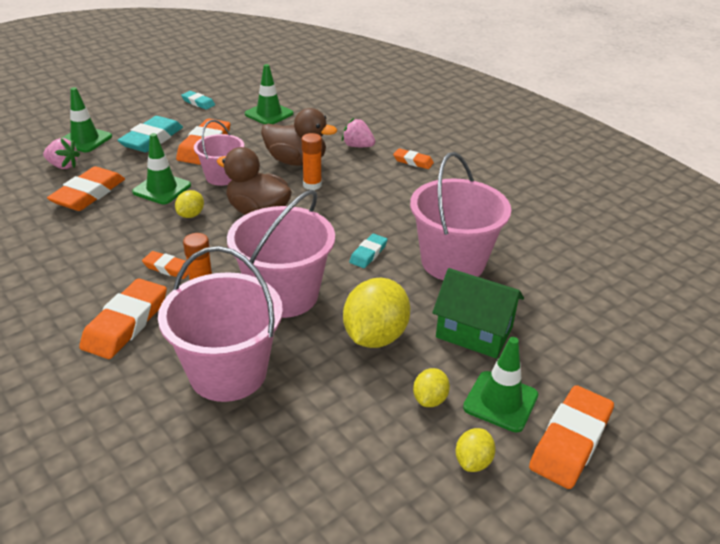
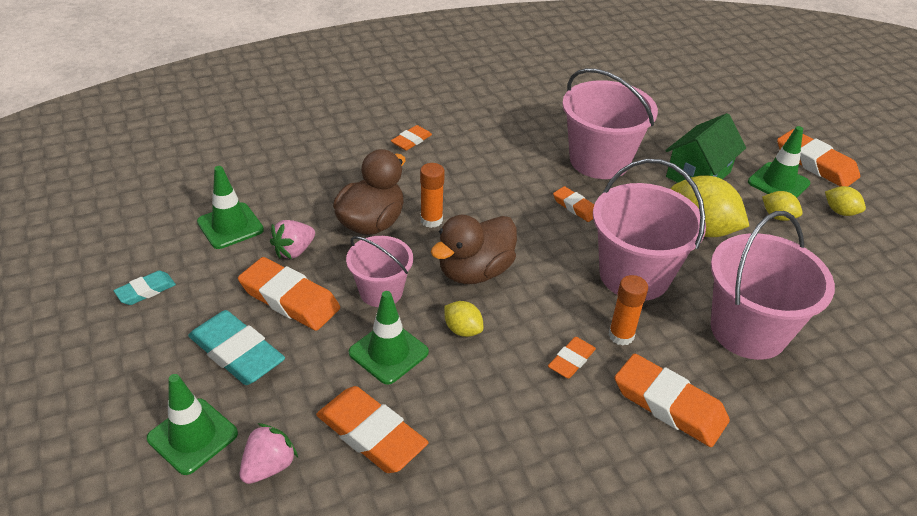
camera: 75 degrees left, 5 degrees up
(357, 146) = (358, 170): pink strawberry -> pink strawberry (294, 251)
(368, 253) = (575, 207): turquoise eraser -> orange eraser

